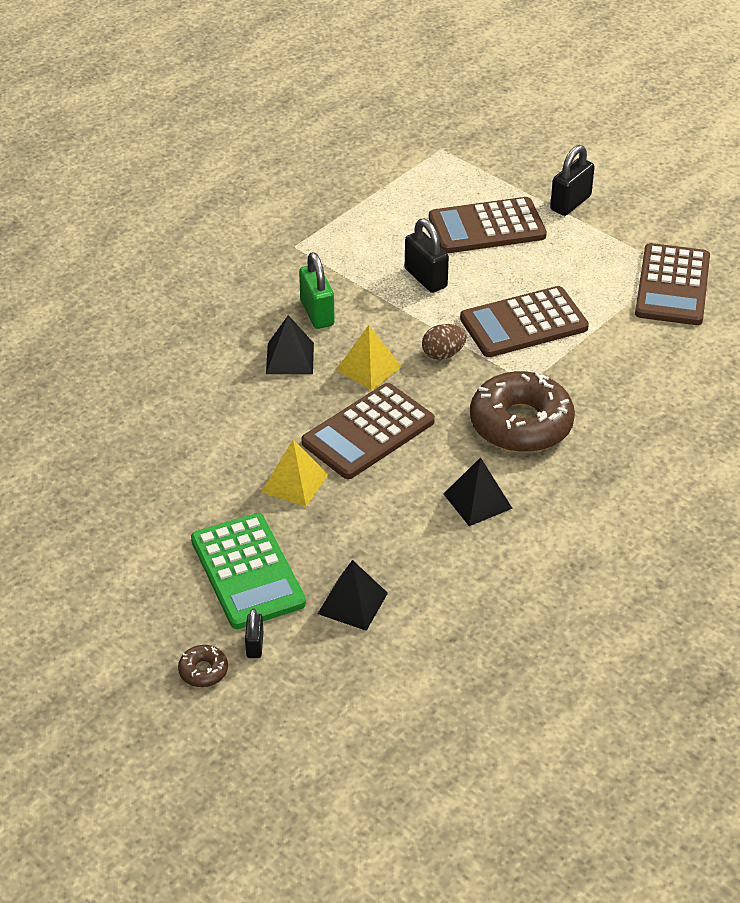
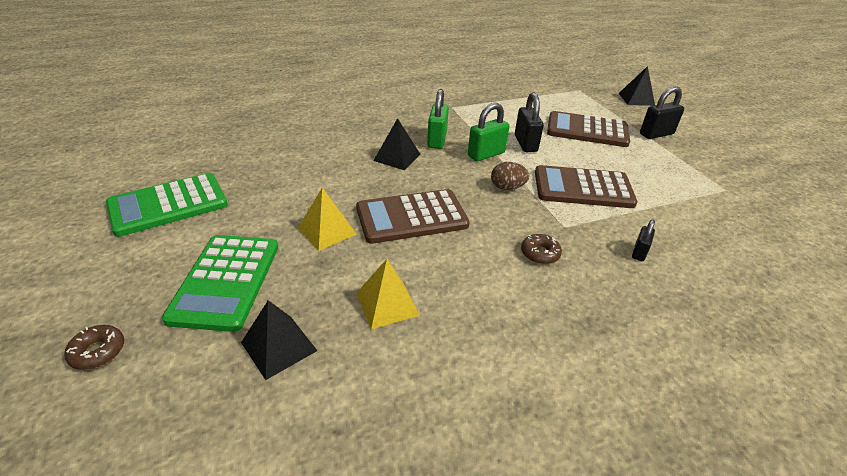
camera: 25 degrees right, 5 degrees down
(93, 522) = (168, 205): none -> green calculator
(255, 645) = (162, 348): black padlock -> black padlock (639, 252)
(368, 368) = (446, 179): yellow pyramid -> yellow pyramid (387, 304)
(390, 314) = (486, 154): none -> green padlock
(477, 501) = (461, 300): black pyramid -> black pyramid (636, 99)
(521, 424) = (540, 253): brown donut -> brown donut, size x0.42
(672, 286) = (723, 201): brown calculator -> none

